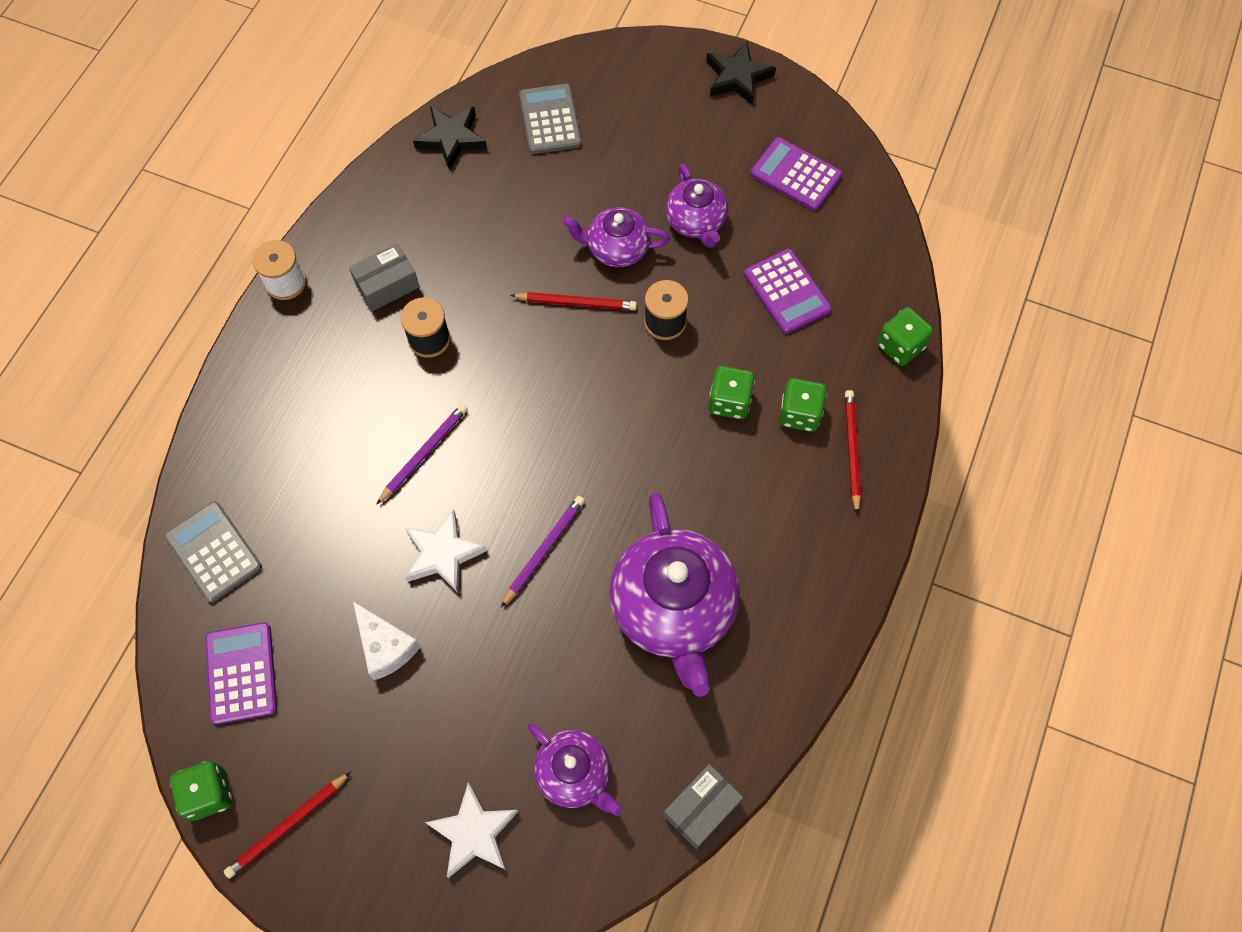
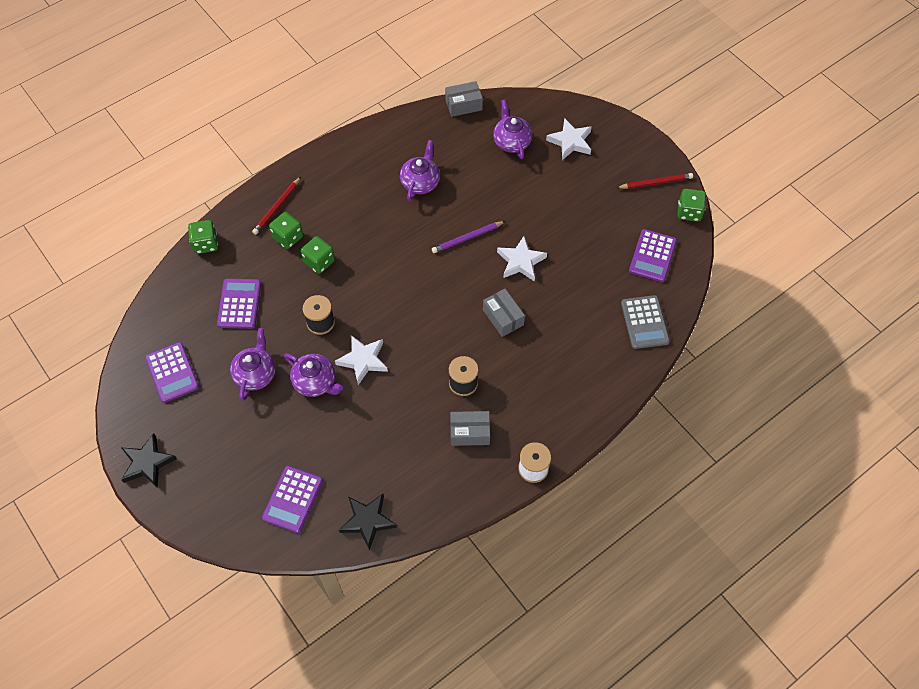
camera: 150 degrees left, 5 degrees down
(385, 646) = (573, 233): white cheese -> none
(424, 454) = (503, 317): purple pencil -> grey box
(550, 120) = (293, 499): grey calculator -> purple calculator
(576, 303) = (363, 360): red pencil -> white star
(674, 608) = (420, 182): purple teapot -> purple teapot, size x0.56

